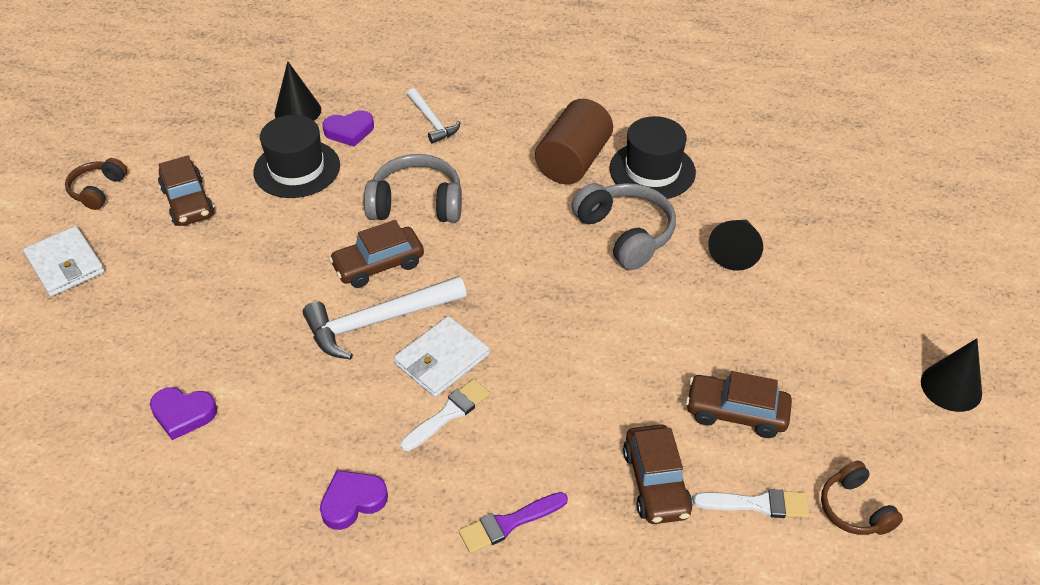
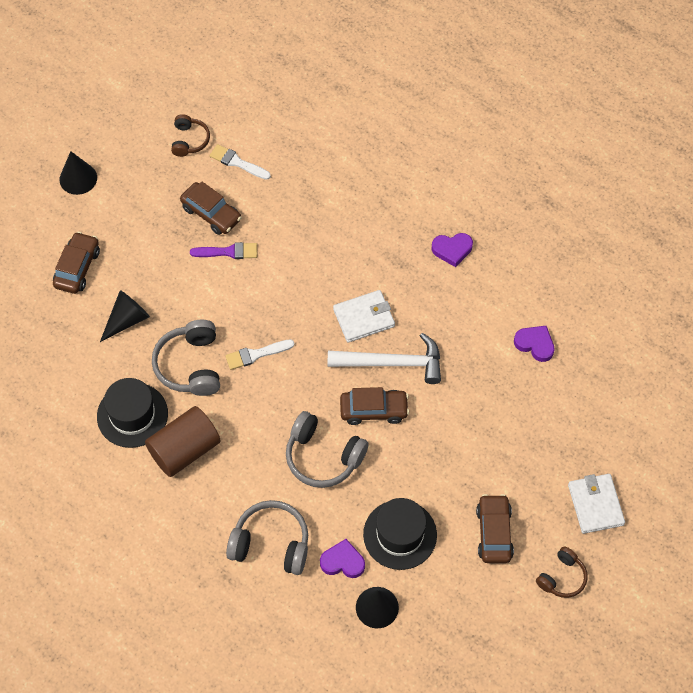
camera: 155 degrees left, 15 degrees up
(432, 121) = (271, 544): white hammer -> grey headphones
(449, 413) = (376, 280): white brush -> white brush (256, 354)
(508, 523) = (373, 205): purple brush -> purple brush (228, 252)
(656, 482) = (283, 194): brown car -> brown car (77, 268)

